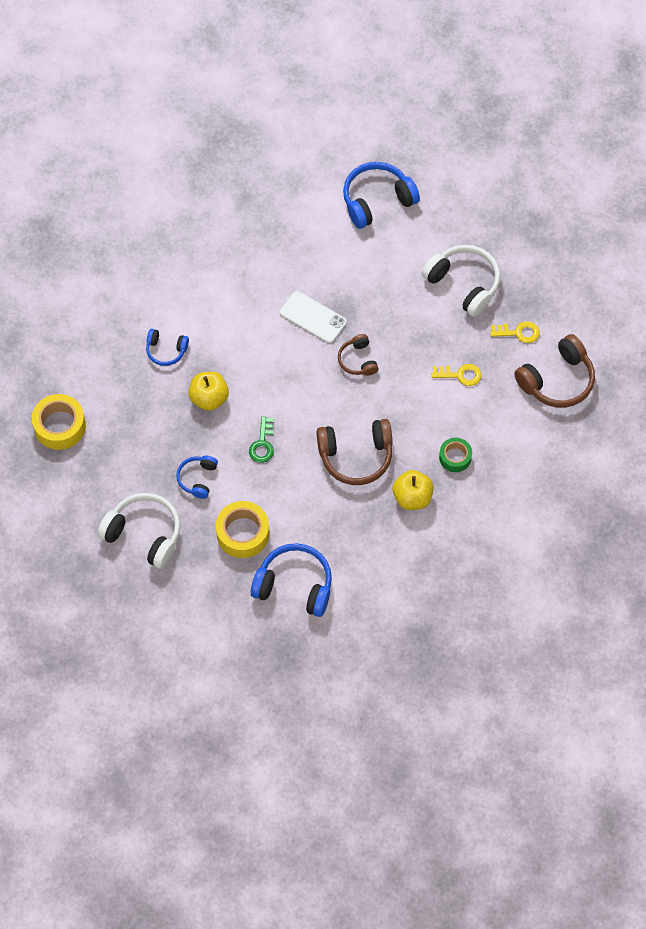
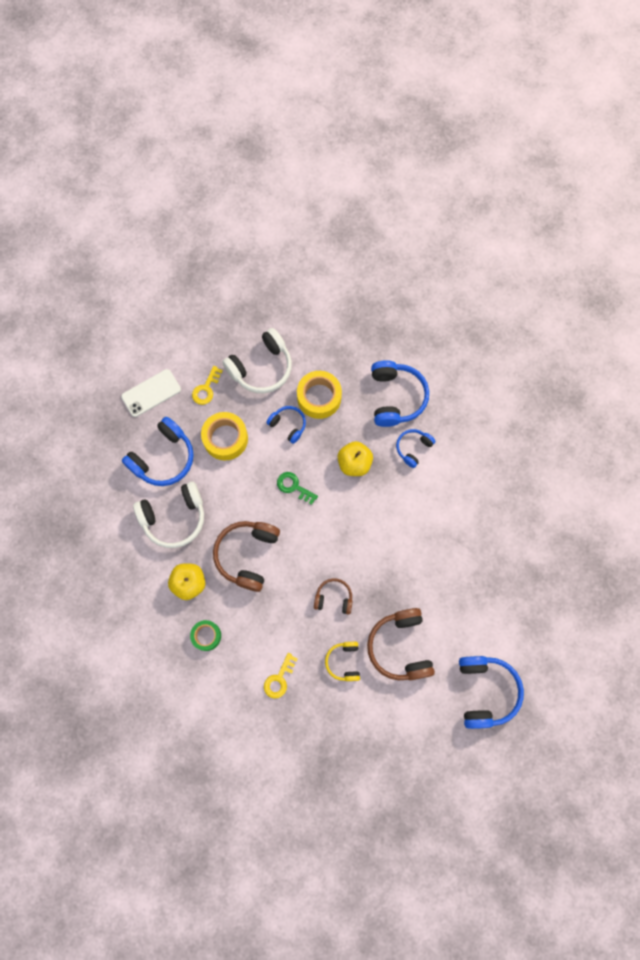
camera: 115 degrees right, 10 degrees up
(60, 426) = (382, 343): yellow tape -> yellow tape (319, 397)
(117, 388) = (396, 397): none -> blue headphones
(313, 317) = (391, 579): white phone -> white phone (151, 393)
(414, 326) = (344, 662): none -> yellow headphones
(463, 284) = (366, 728): white headphones -> white headphones (174, 518)
(518, 332) = (295, 753): yellow key -> yellow key (206, 389)
(557, 380) = (233, 763): brown headphones -> brown headphones (400, 647)

